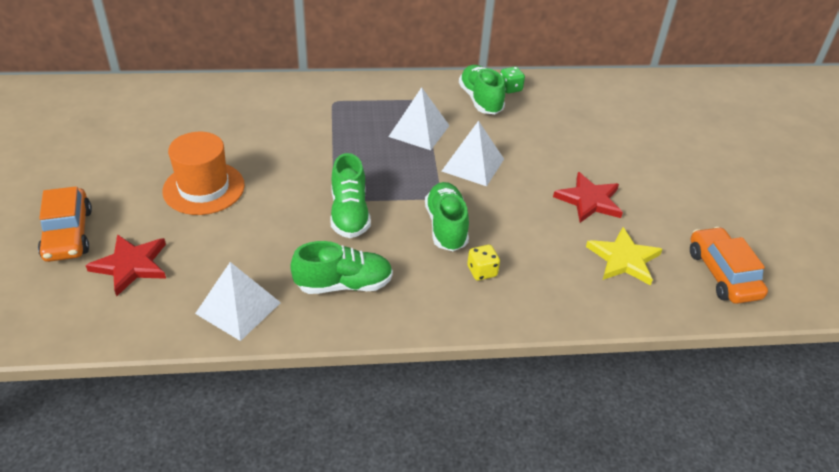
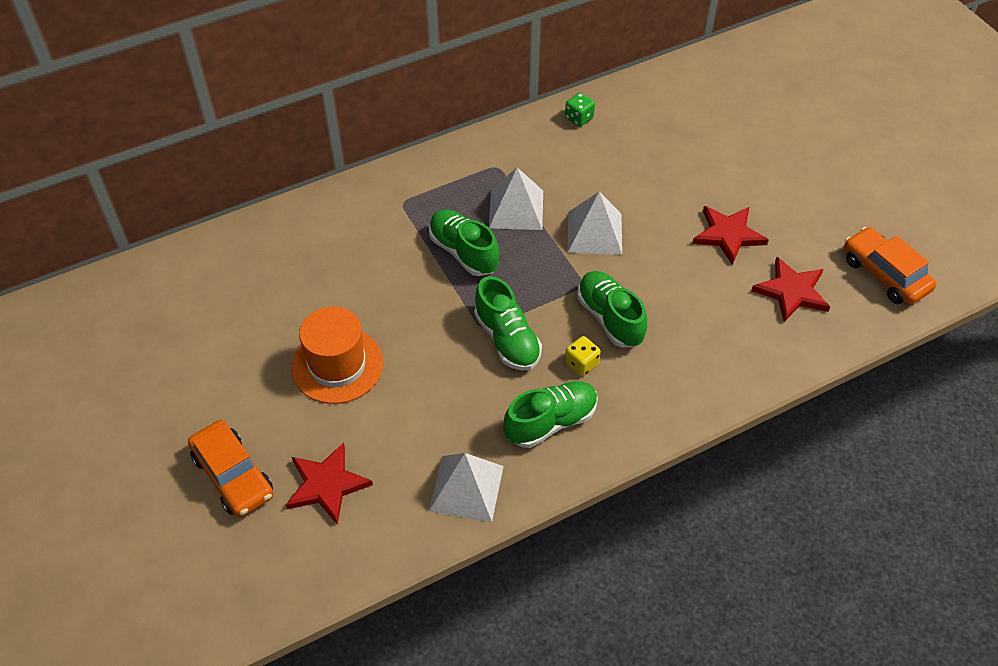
camera: 20 degrees left, 10 degrees up
(480, 100) = (556, 145): green shoe -> green shoe (463, 252)
(482, 271) = (671, 356): yellow dice -> yellow dice (581, 364)
(624, 259) = (792, 291): yellow star -> red star

